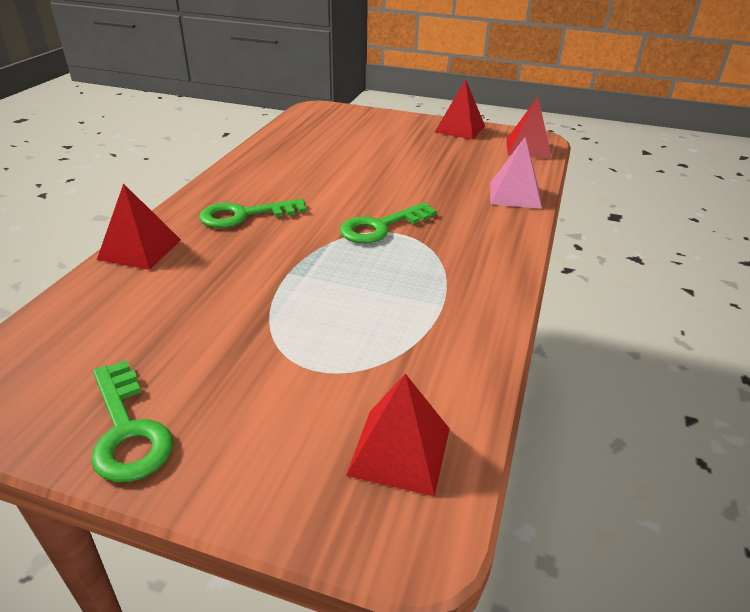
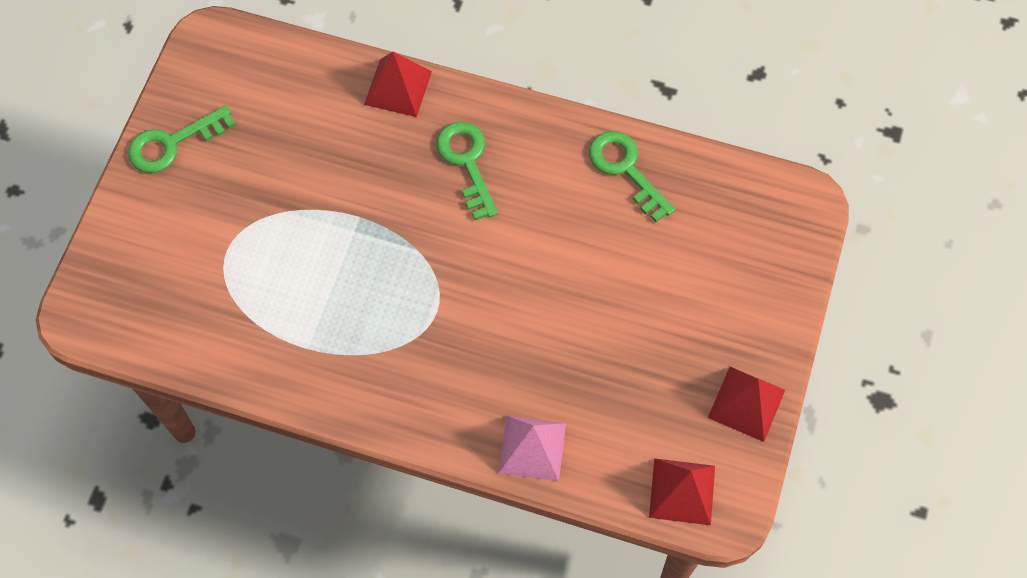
camera: 90 degrees right, 30 degrees up
(381, 227) = (447, 296): green key -> green key (625, 169)
(399, 451) = (143, 309): red pyramid -> none

